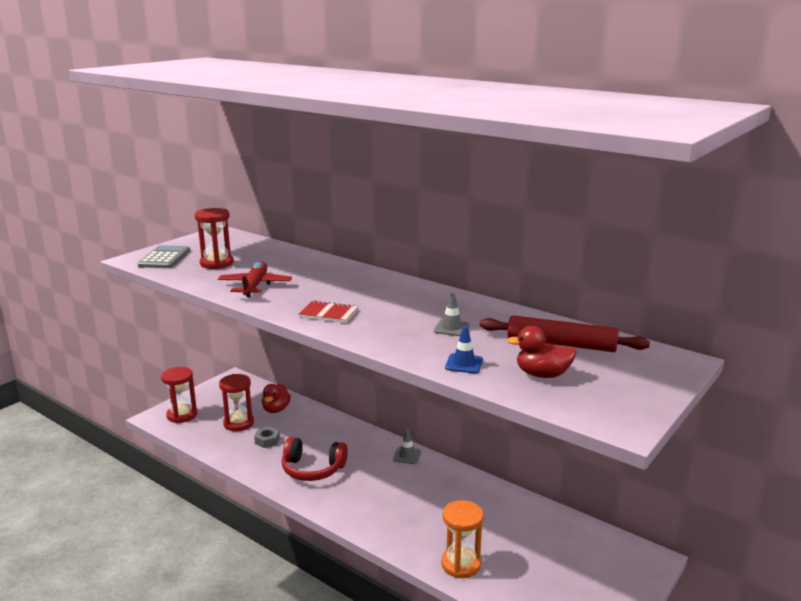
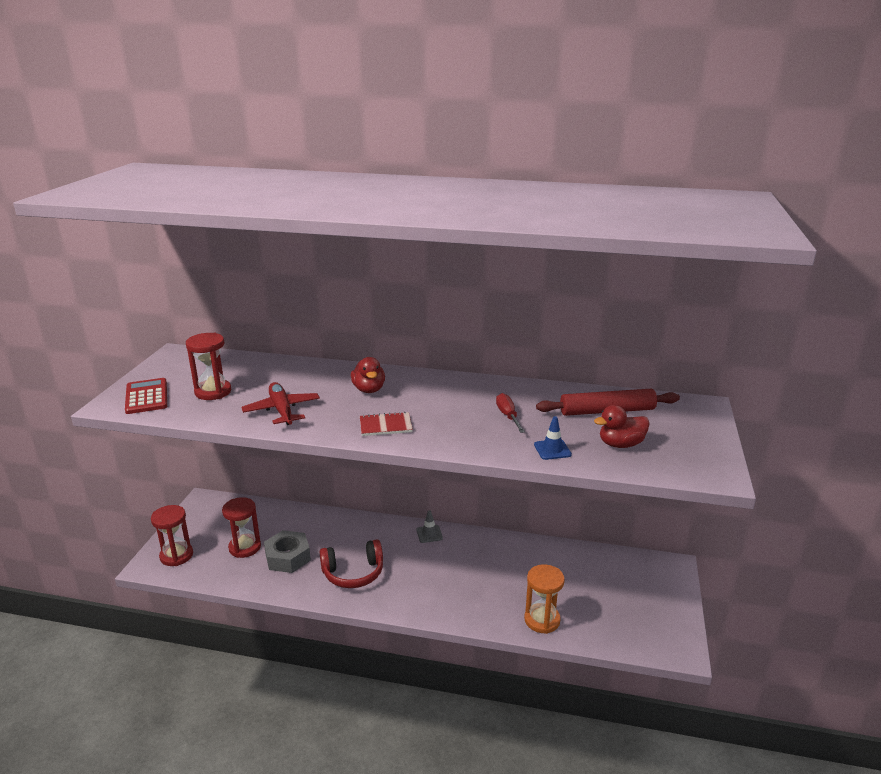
camera: 25 degrees left, 5 degrees up
(164, 258) = (146, 397): grey calculator -> red calculator
(267, 441) = (288, 557): grey nut -> grey nut, size x1.82
(276, 409) = (273, 522): red duck -> red duck (369, 389)
(451, 328) = (508, 416): grey traffic cone -> red screwdriver

